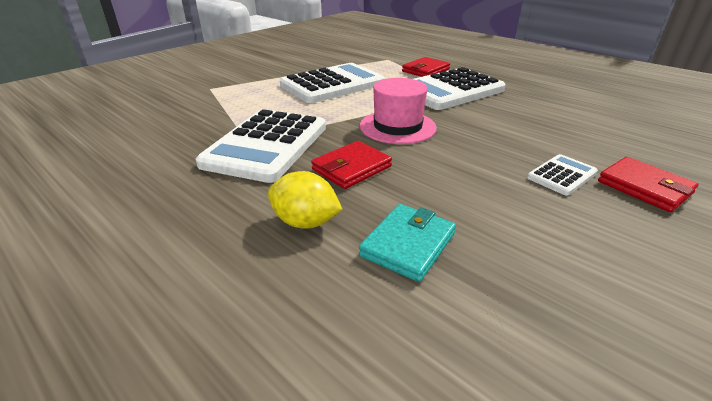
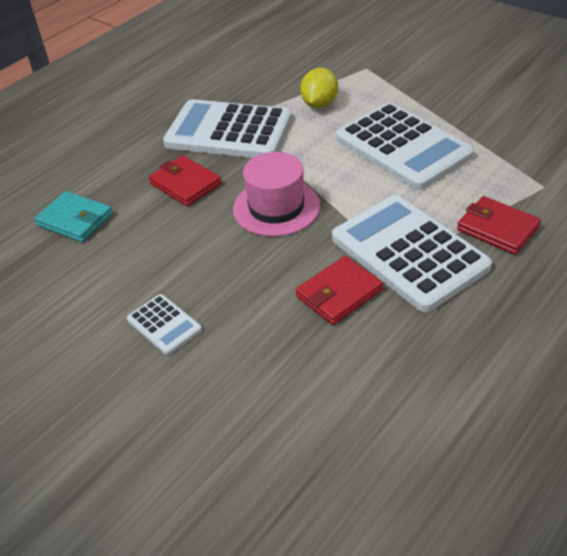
camera: 90 degrees right, 10 degrees up
(305, 222) = (109, 171): yellow lemon -> yellow lemon (319, 104)
(644, 187) = (135, 387): red wallet -> red wallet (339, 293)

